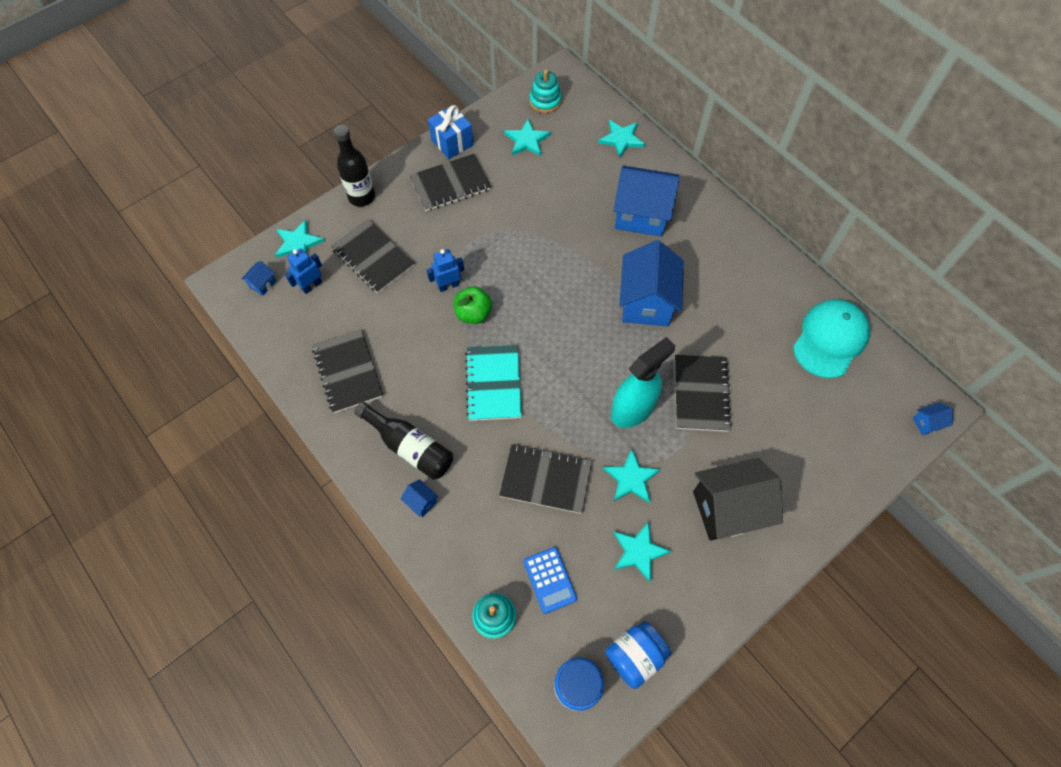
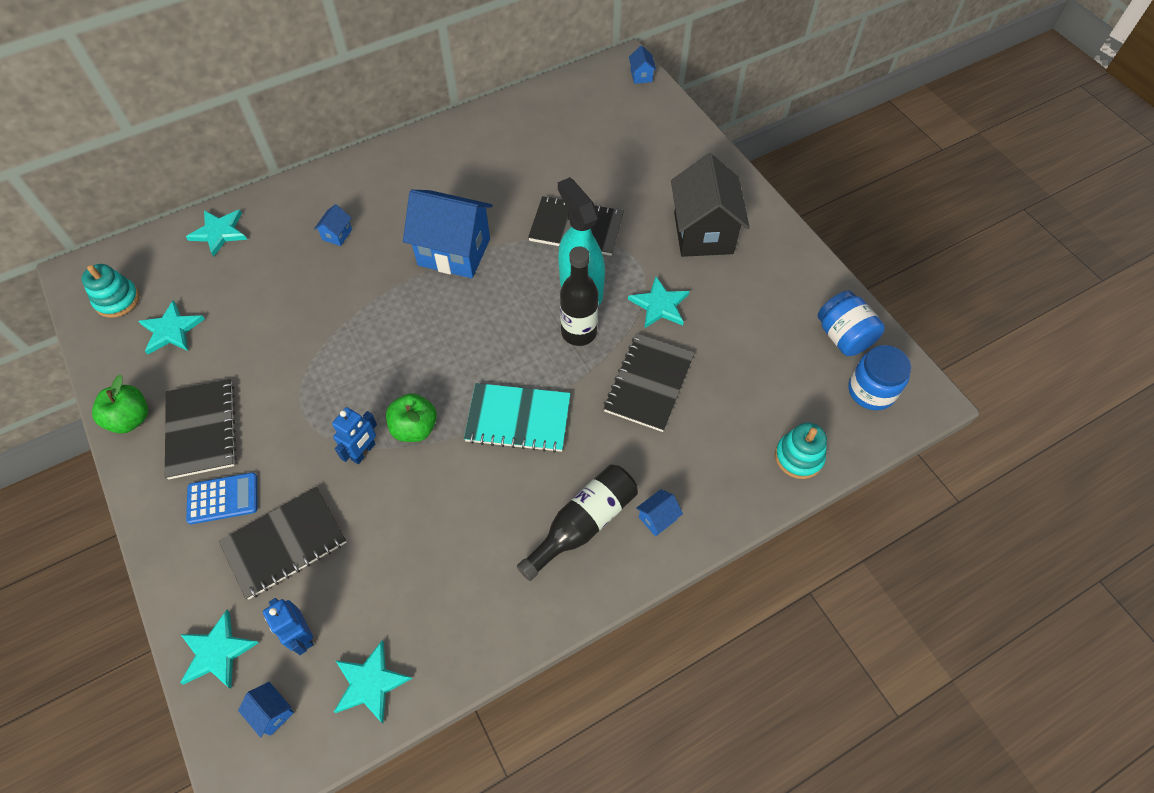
camera: 80 degrees left, 5 degrees down
(348, 372) = (458, 593): black notebook -> none
(361, 197) = (171, 550): black bottle -> black bottle (579, 332)
(448, 285) = (363, 452): blue robot -> blue robot turned 135 degrees counterclockwise
(452, 142) = (130, 419): blue gift -> green apple
(549, 580) = (762, 398): blue calculator -> blue calculator (223, 498)
(639, 551) = (739, 313): turquoise star -> turquoise star (370, 683)
(641, 215) = (337, 234): blue house -> blue house, size x0.41
(830, 339) = (541, 117): turquoise cap -> none

